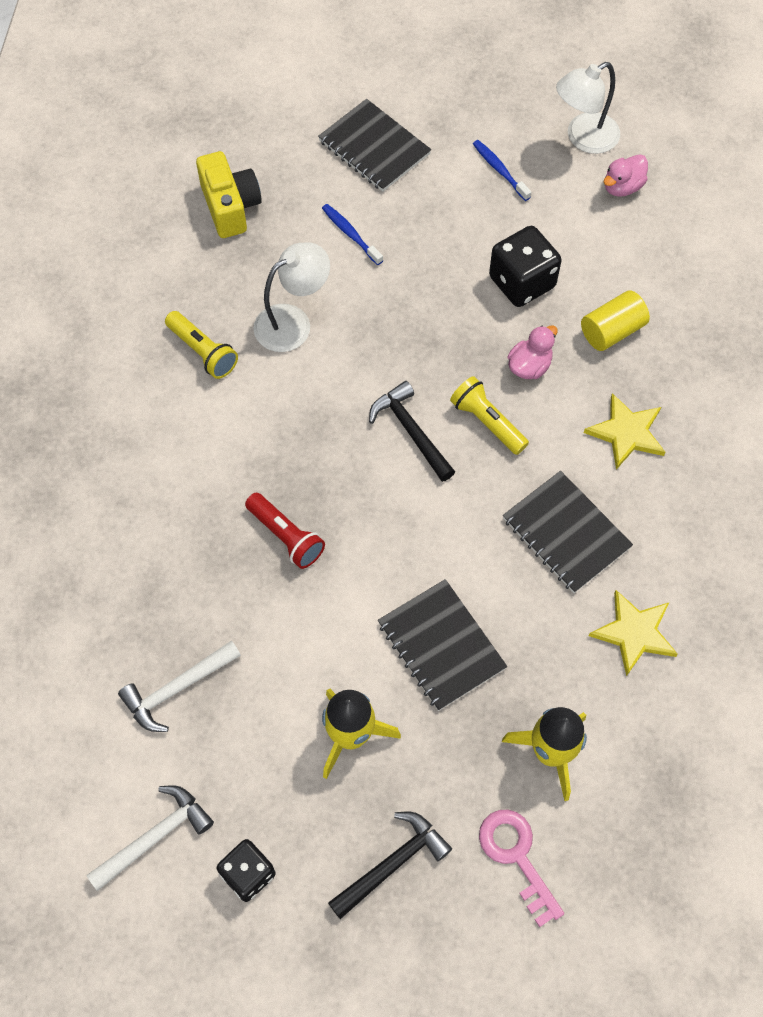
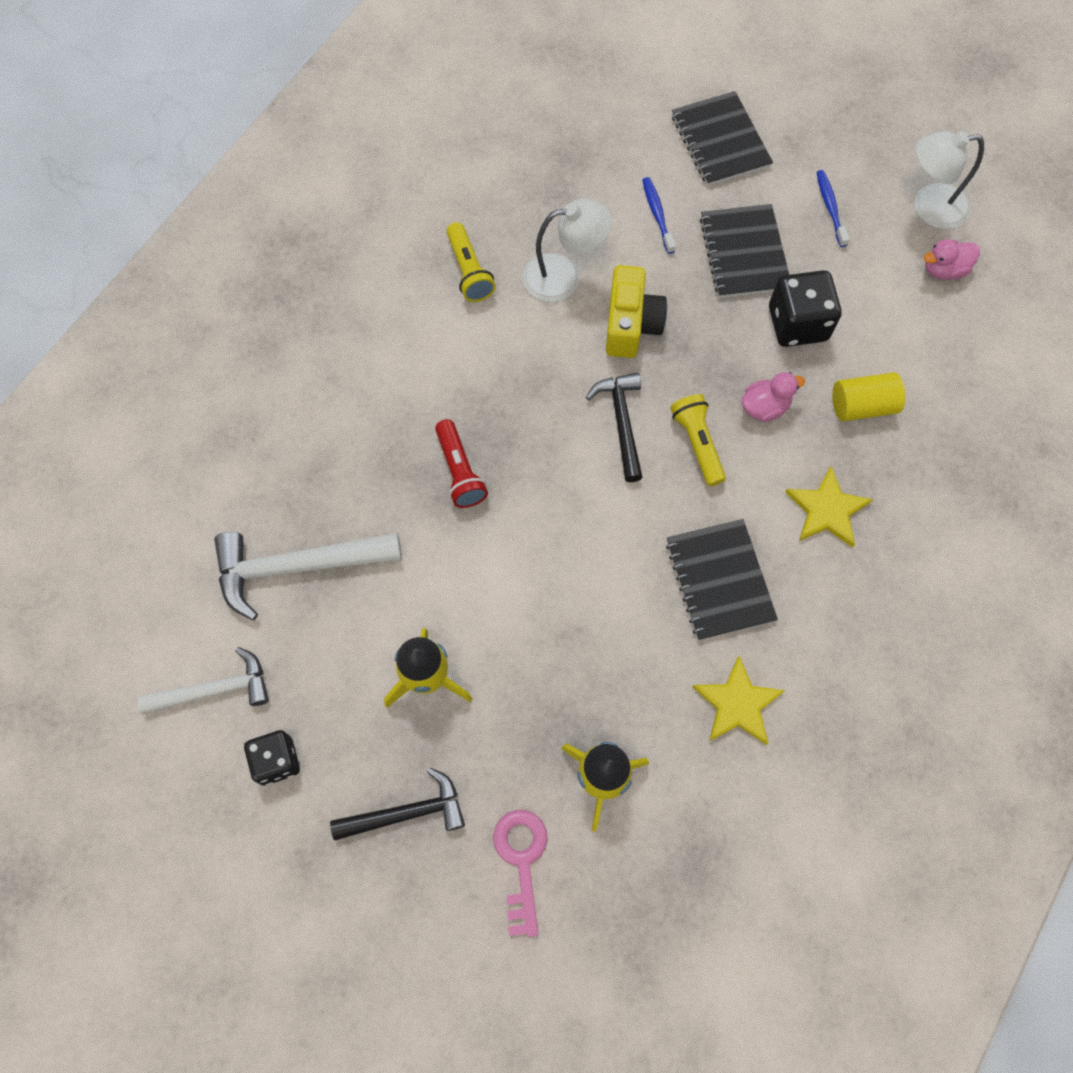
camera: 25 degrees right, 5 degrees up
(177, 689) = (297, 567): white hammer -> white hammer, size x1.52
(230, 207) = (559, 146): yellow camera -> yellow camera (631, 325)
(441, 646) = (549, 634): black notebook -> black notebook (744, 253)

